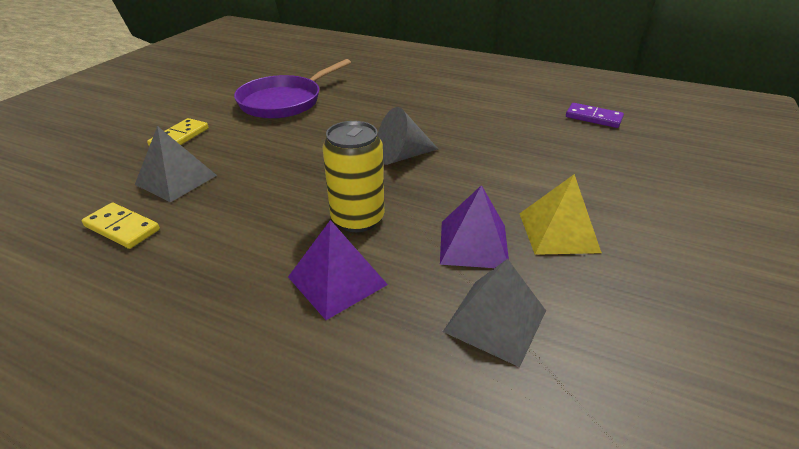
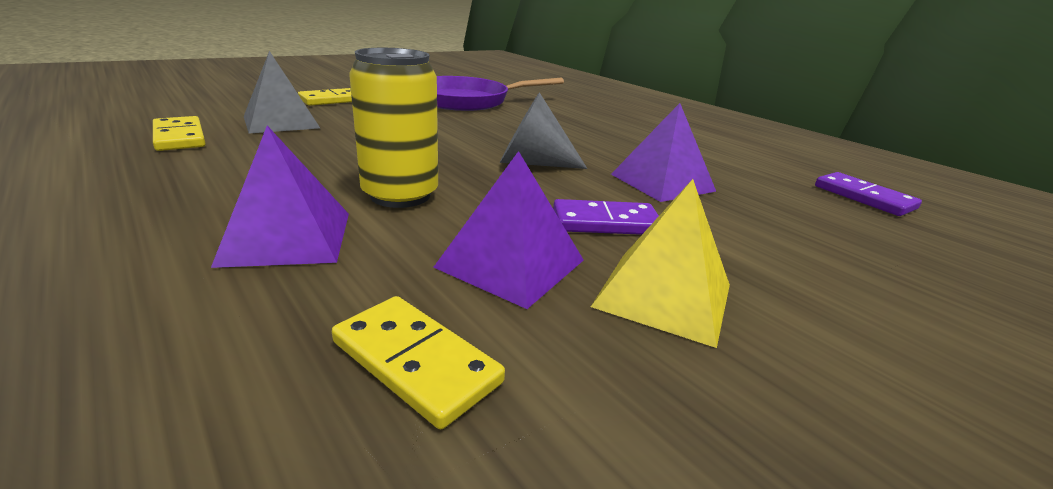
camera: 25 degrees right, 10 degrees down
(489, 145) = (662, 182): none -> purple pyramid
(490, 192) = (605, 222): none -> purple domino
(495, 321) = (416, 362): grey pyramid -> yellow domino

